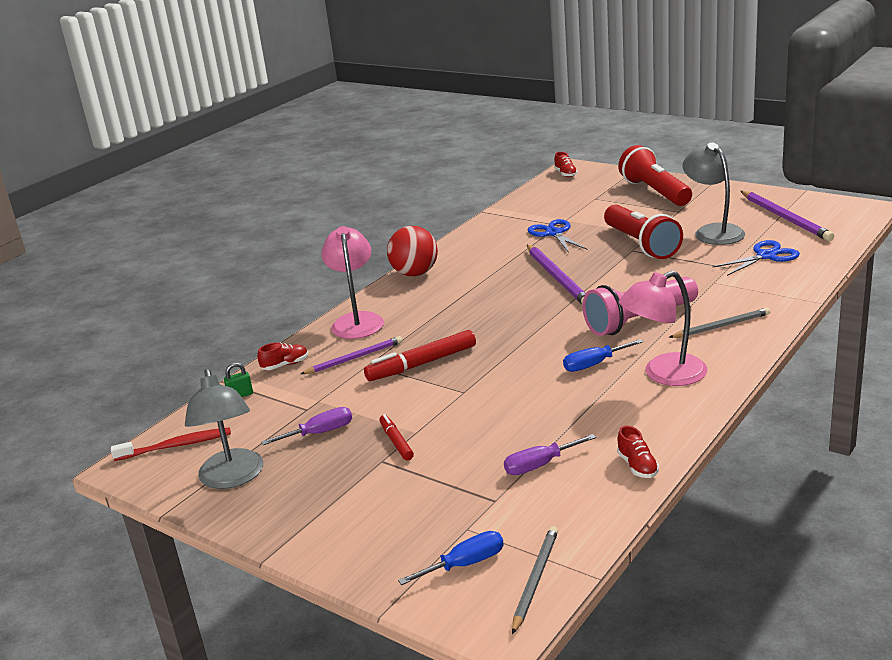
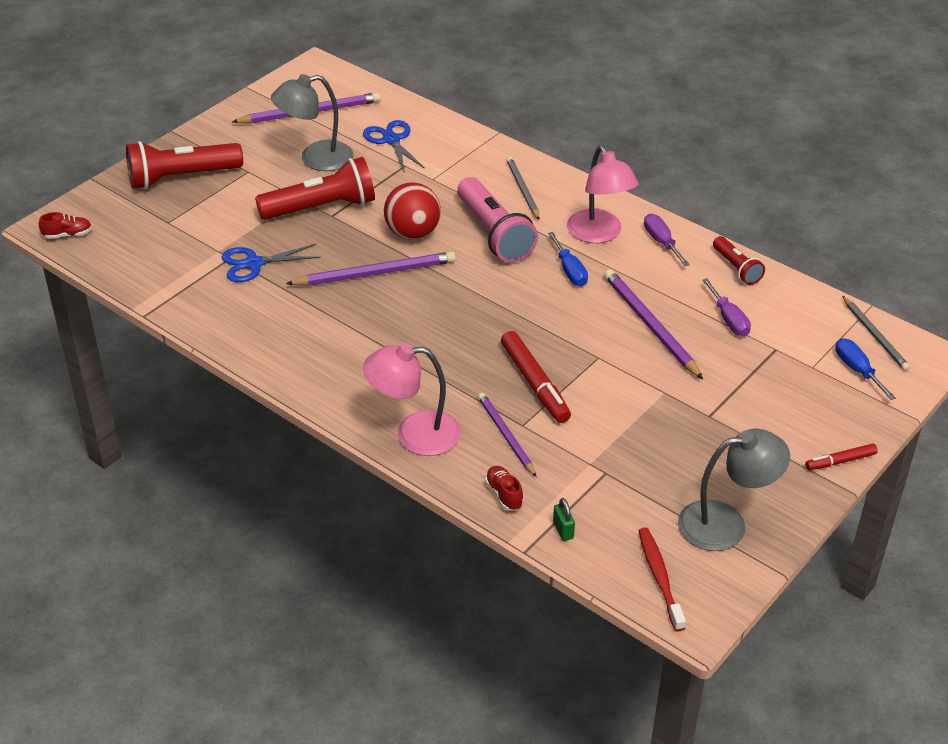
camera: 90 degrees left, 15 degrees up
(320, 433) = (654, 460): purple screwdriver -> purple screwdriver (661, 242)
(396, 442) = (679, 405): red marker -> red marker (840, 461)
(415, 273) = (307, 382): red ball -> red ball (412, 233)
(517, 416) = (650, 326): none -> purple pencil
(535, 580) = (874, 335): grey pencil -> grey pencil turned 135 degrees counterclockwise
(637, 466) = (736, 268): red shoe -> red flashlight

